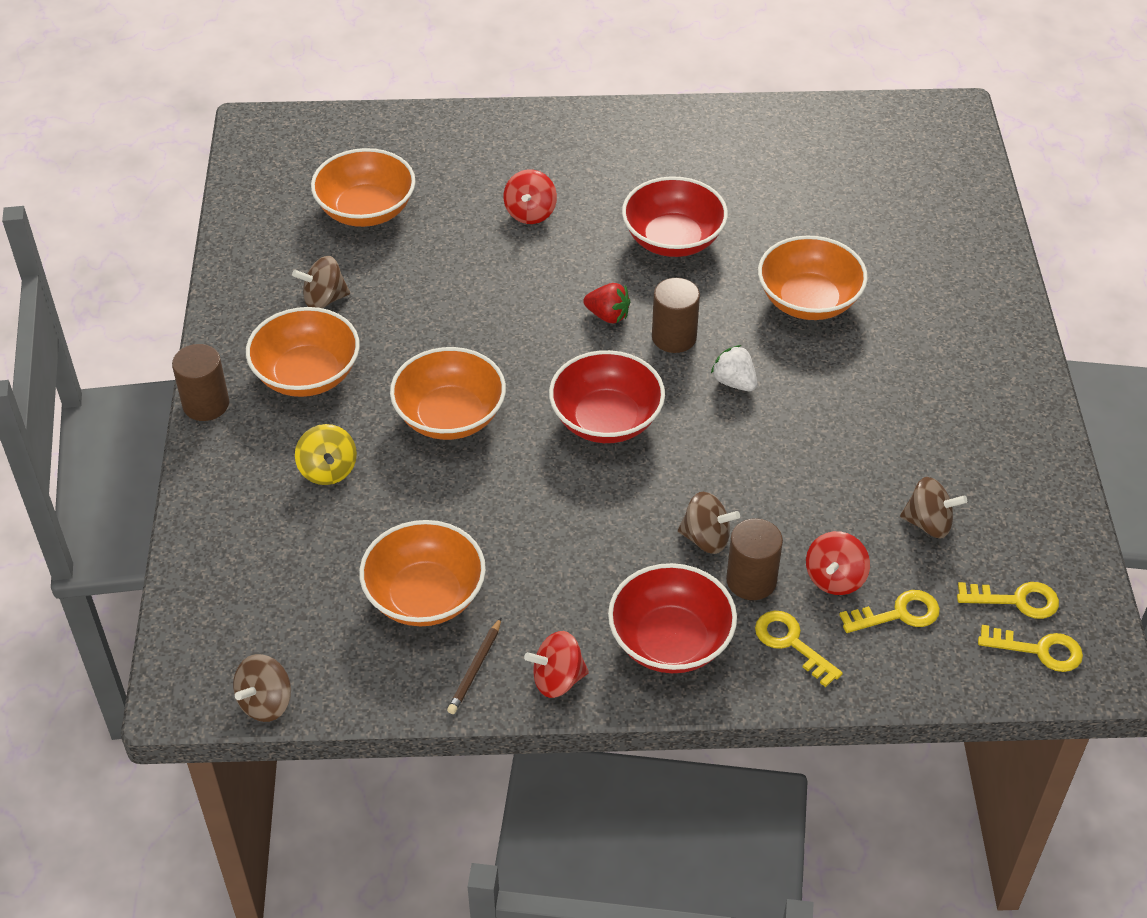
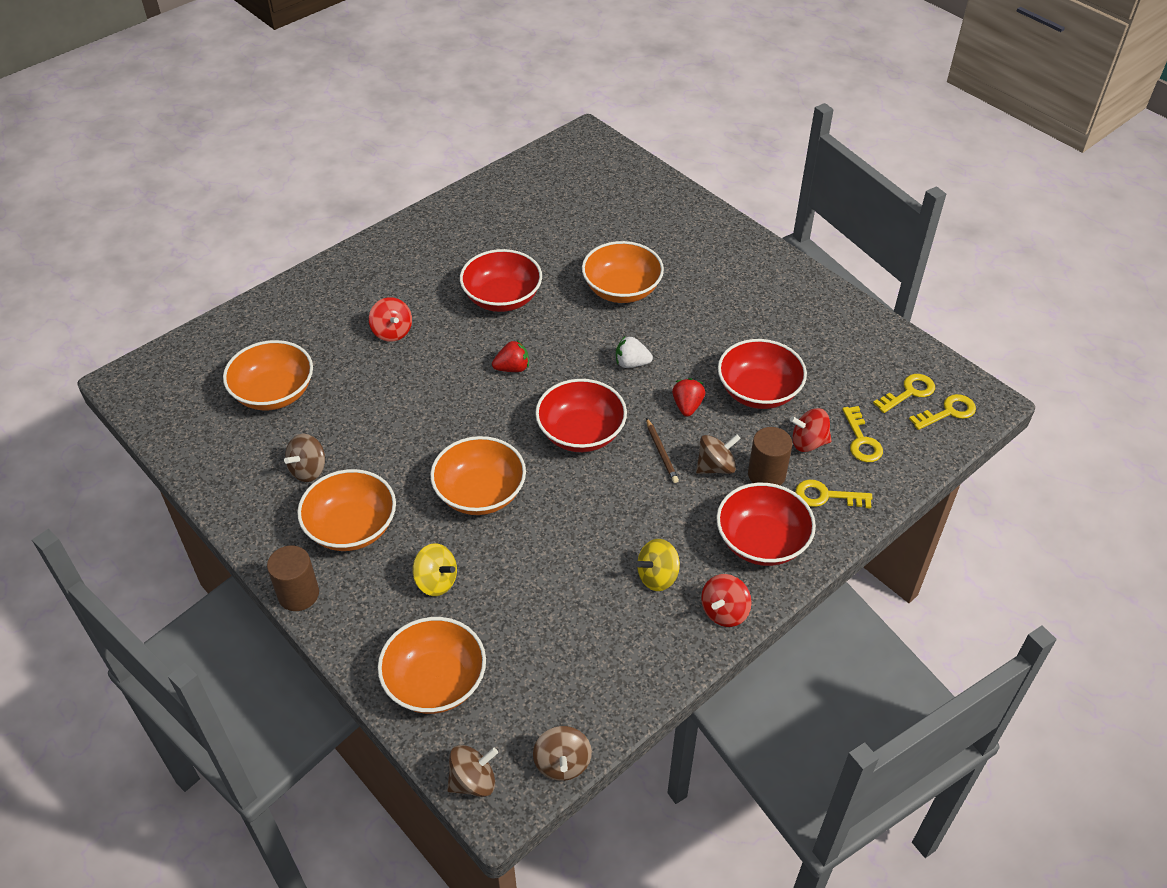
camera: 40 degrees left, 0 degrees up
(425, 596) = (589, 618): orange bowl -> orange bowl (435, 682)
(475, 669) = (669, 641): brown pencil -> brown pencil (661, 453)
(530, 602) = (657, 576): none -> yellow spinning top
(674, 337) = (567, 357): brown cylinder -> none
(745, 460) = (687, 406): none -> red strawberry
(835, 578) = (808, 442): red spinning top -> red spinning top turned 105 degrees clockwise
(840, 493) = (758, 391): none -> red bowl
(898, 614) = (861, 440): yellow key -> yellow key turned 135 degrees clockwise
(928, 523) = (822, 378): brown spinning top -> brown spinning top (473, 781)

